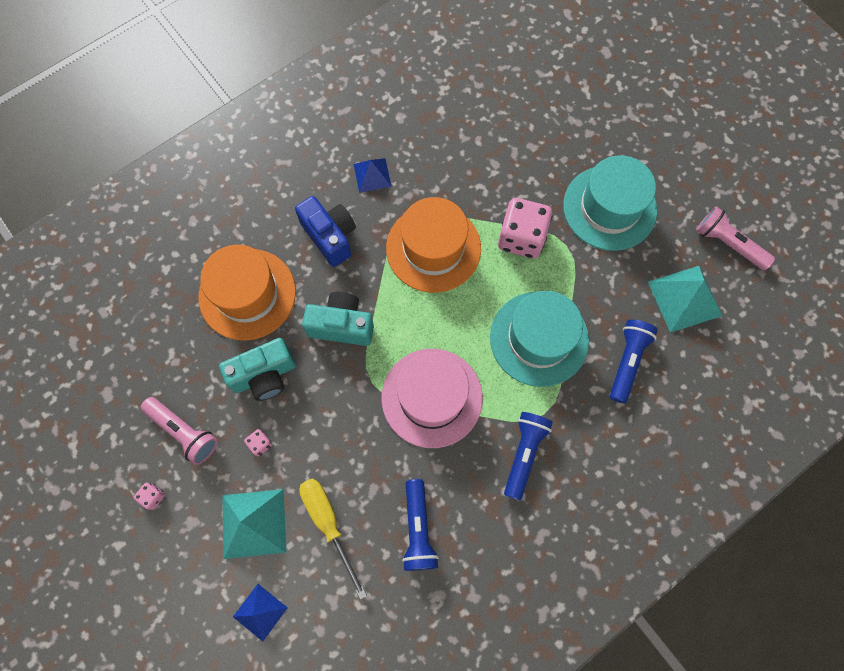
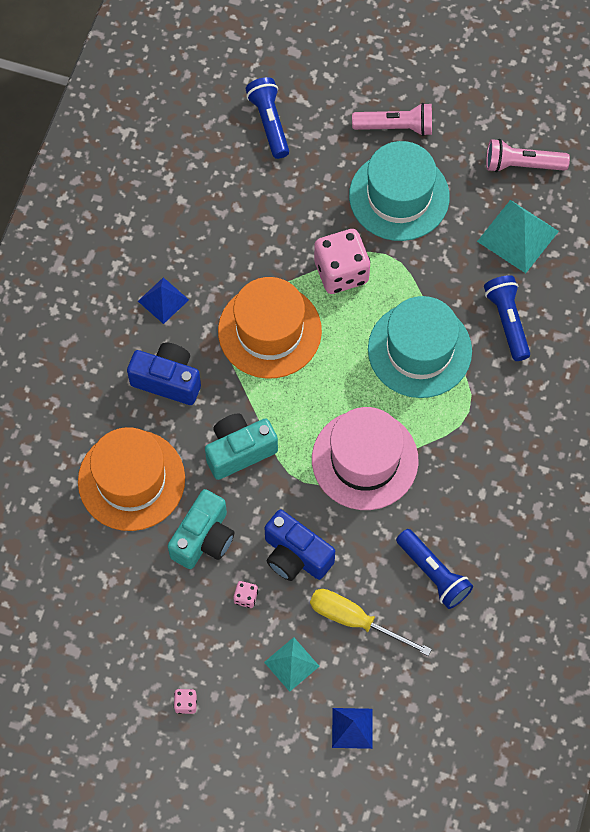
camera: 35 degrees left, 5 degrees down
(183, 432) = (169, 633): pink flashlight -> pink flashlight (395, 127)
(254, 523) = (291, 664): turquoise pyramid -> turquoise pyramid, size x0.61
(322, 437) = (295, 555): none -> blue camera
(524, 454) = (476, 454): blue flashlight -> blue flashlight (269, 123)

